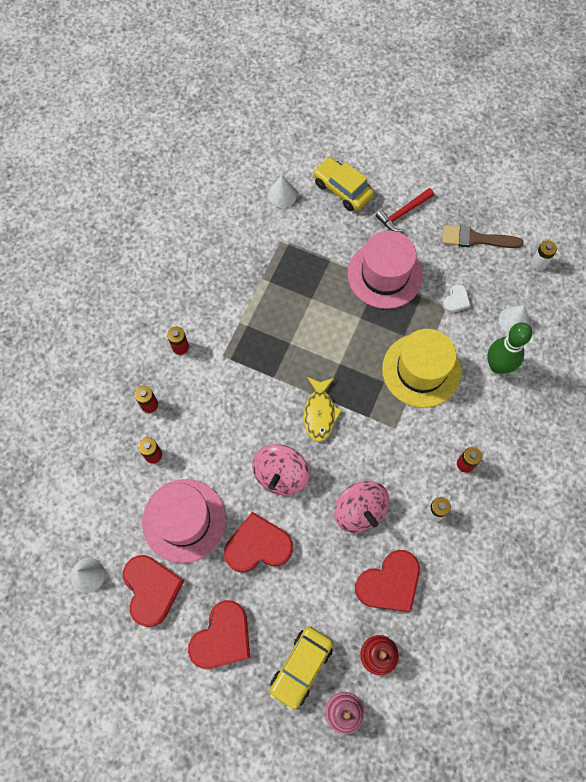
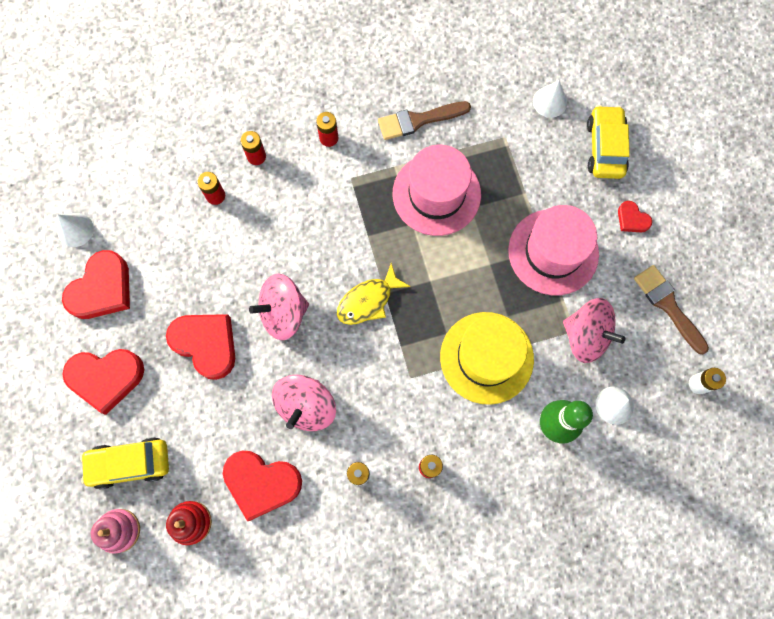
camera: 50 degrees right, 5 degrees up
(184, 520) = (180, 266): pink hat -> pink hat (436, 194)
(221, 281) = (418, 120): none -> brown brush
(403, 213) = (632, 219): red hammer -> red heart
(456, 300) = (586, 336): white heart -> pink spinning top

